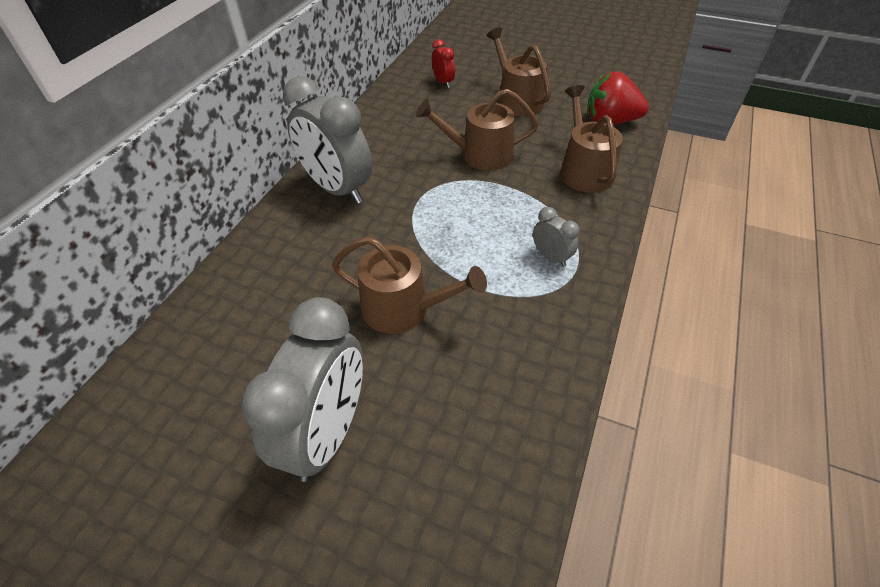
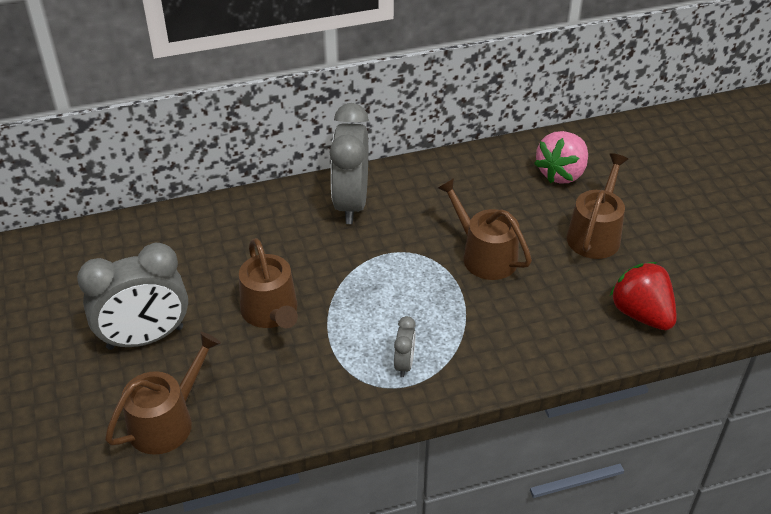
camera: 50 degrees right, 5 degrees down
(443, 82) = (561, 173): red clock -> pink strawberry
(584, 170) = (540, 331): brown watering can -> brown watering can (167, 421)

